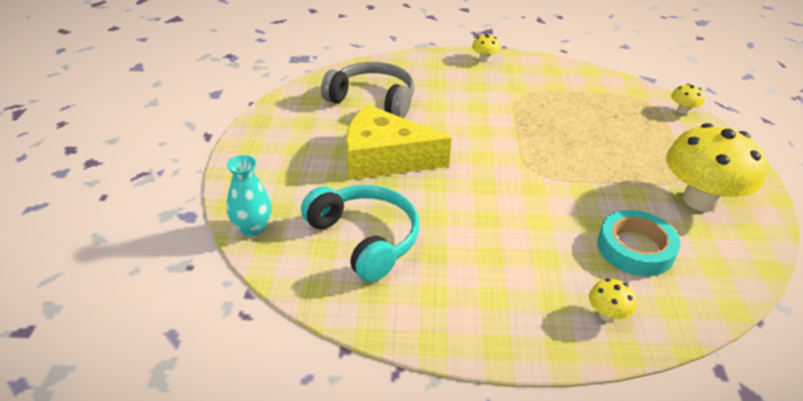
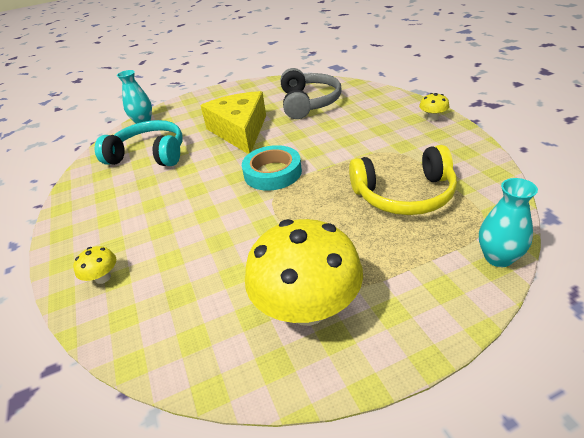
camera: 70 degrees right, 0 degrees up
(365, 239) = (149, 154): turquoise headphones -> turquoise headphones turned 105 degrees counterclockwise
(589, 114) = (404, 195): none -> yellow headphones
(635, 248) = (196, 275): turquoise tape -> turquoise tape (272, 173)
(683, 111) = (498, 258): yellow mushroom -> turquoise vase

